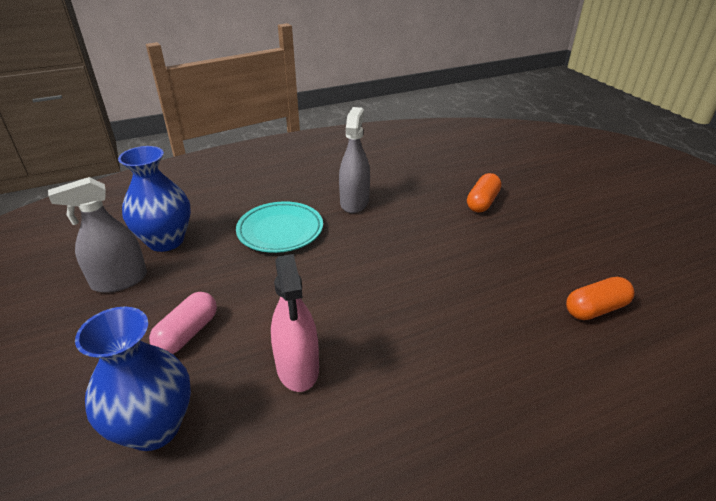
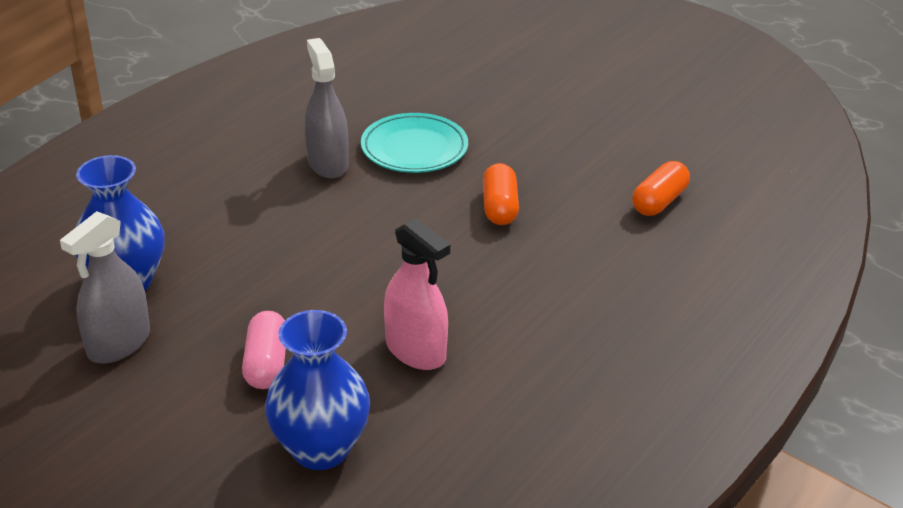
camera: 30 degrees left, 0 degrees up
(280, 231) = (265, 225): turquoise plate -> turquoise plate (414, 148)
(482, 202) = (480, 120): orange capsule -> orange capsule (499, 207)

